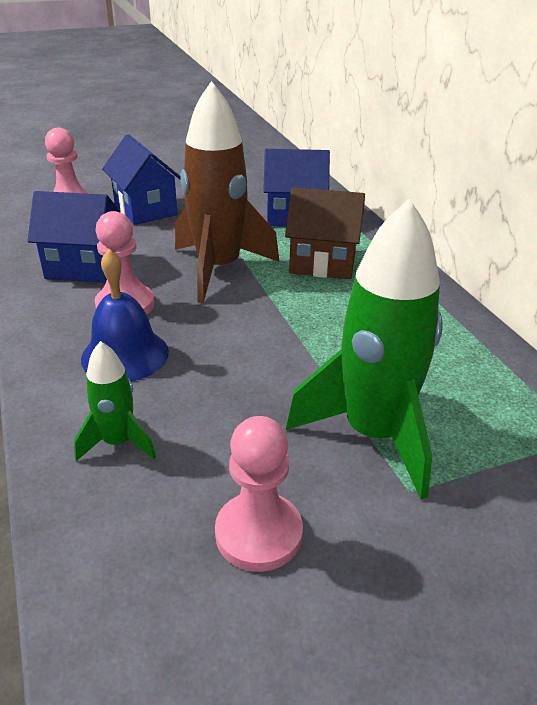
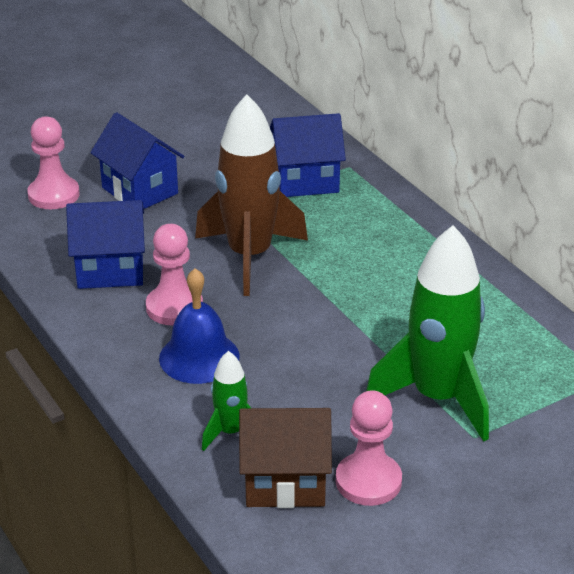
camera: 10 degrees left, 0 degrees up
(322, 263) = (351, 237): brown house -> brown house (285, 482)

